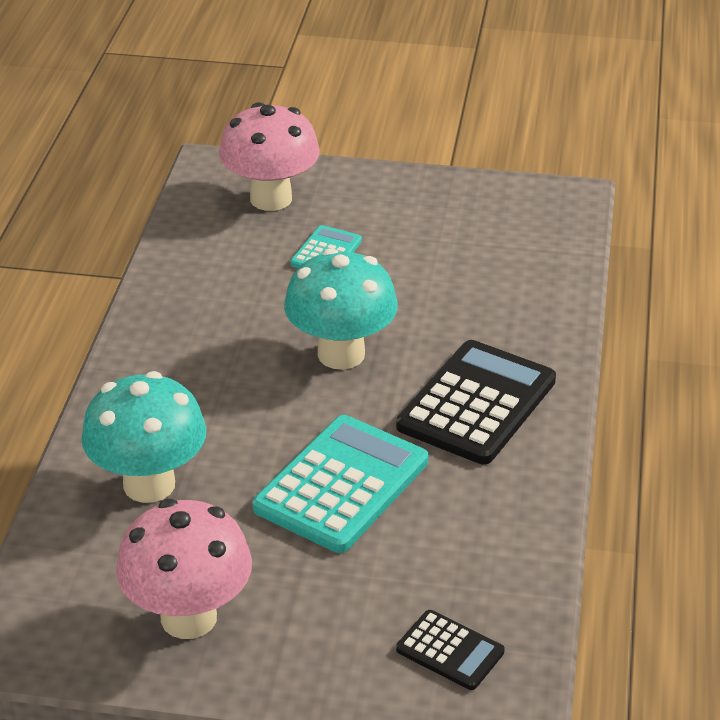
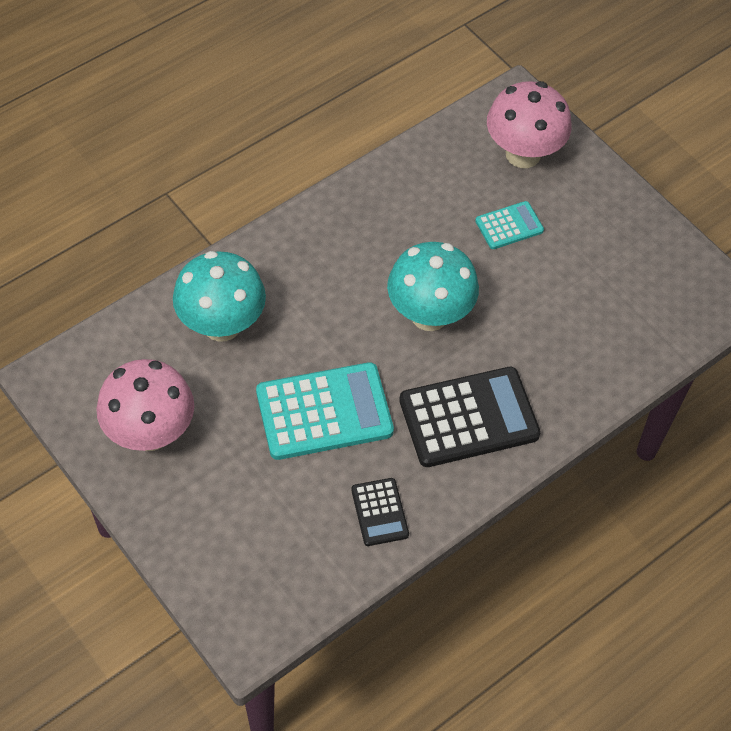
camera: 40 degrees right, 20 degrees up
(450, 651) = (259, 573): black calculator -> black calculator (379, 512)

